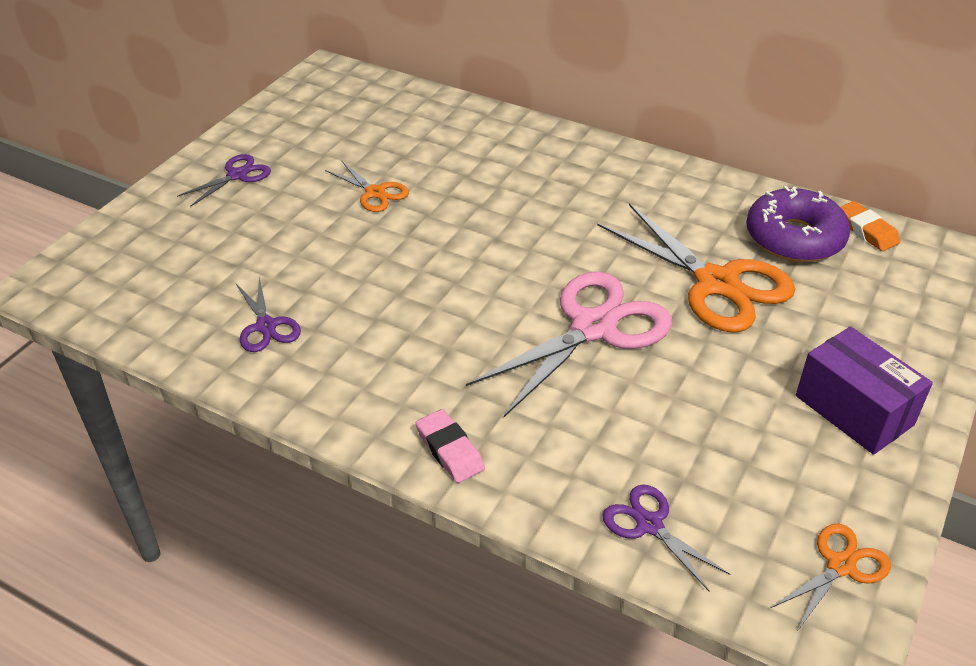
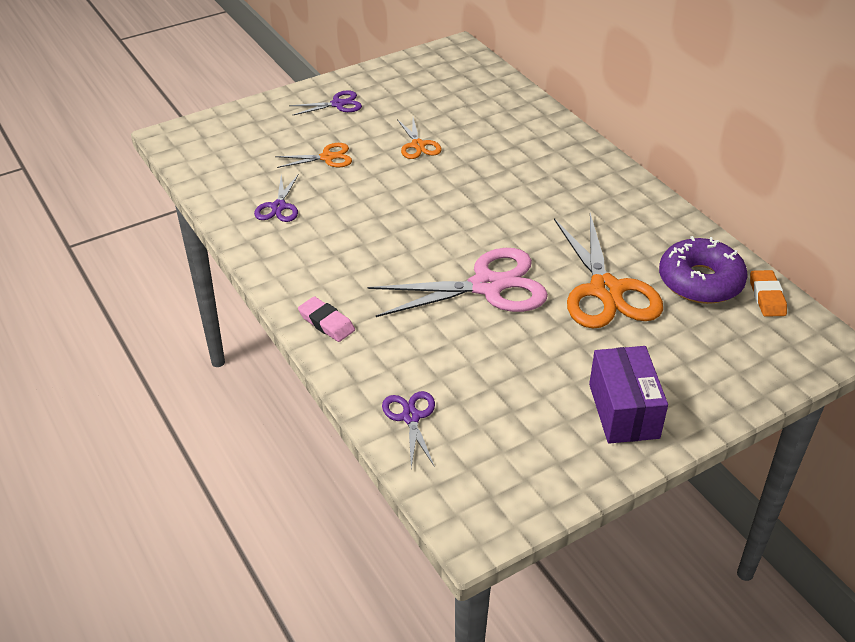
camera: 30 degrees right, 0 degrees up
(449, 450) = (326, 323): pink eraser -> pink eraser turned 45 degrees counterclockwise
(840, 566) = (514, 496): orange scissors -> orange scissors (327, 157)

